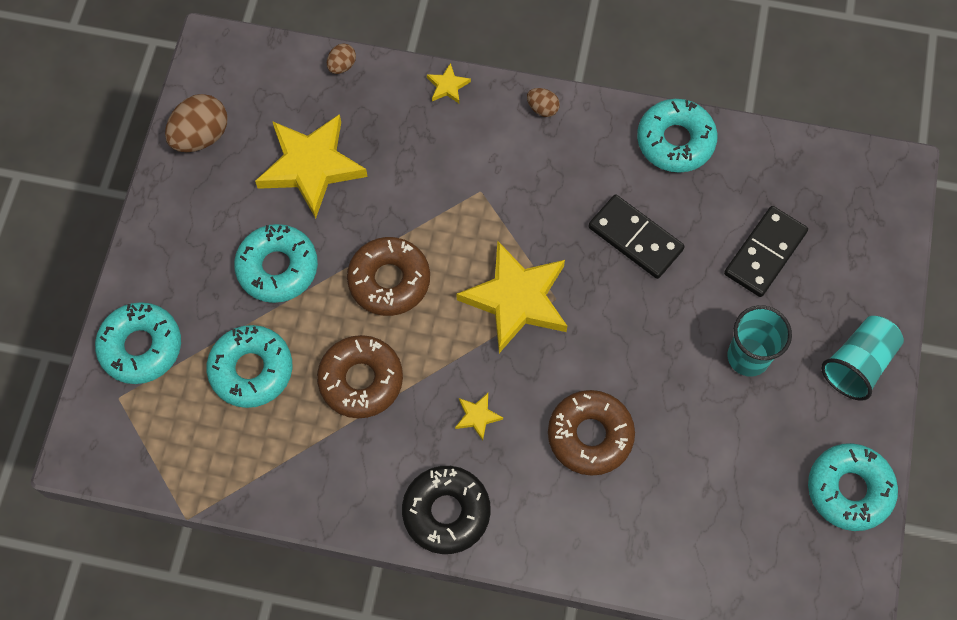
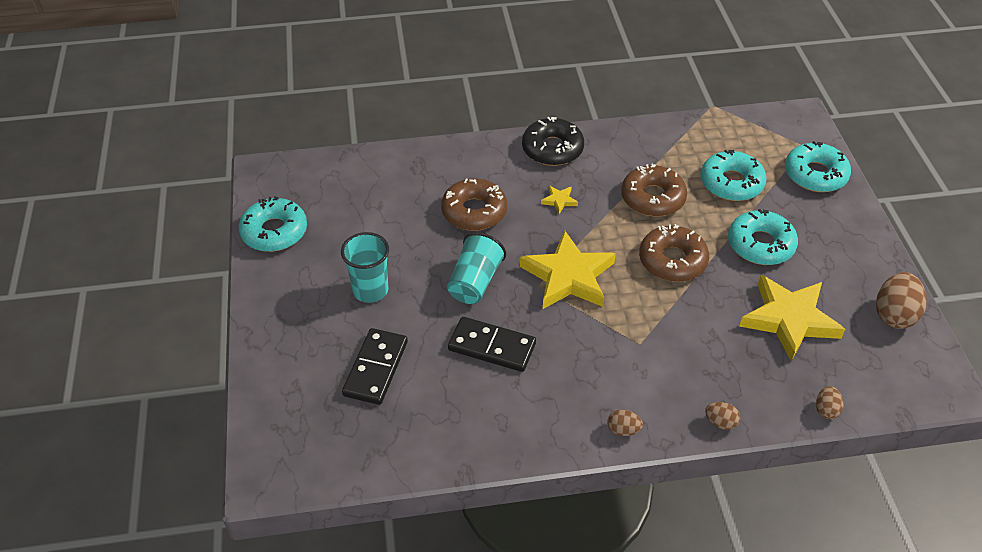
camera: 160 degrees right, 20 degrees down
(447, 86) = (720, 422): yellow star -> brown egg
(675, 141) = (487, 439): turquoise donut -> none
(857, 364) = (279, 310): turquoise cup -> turquoise cup (475, 282)

